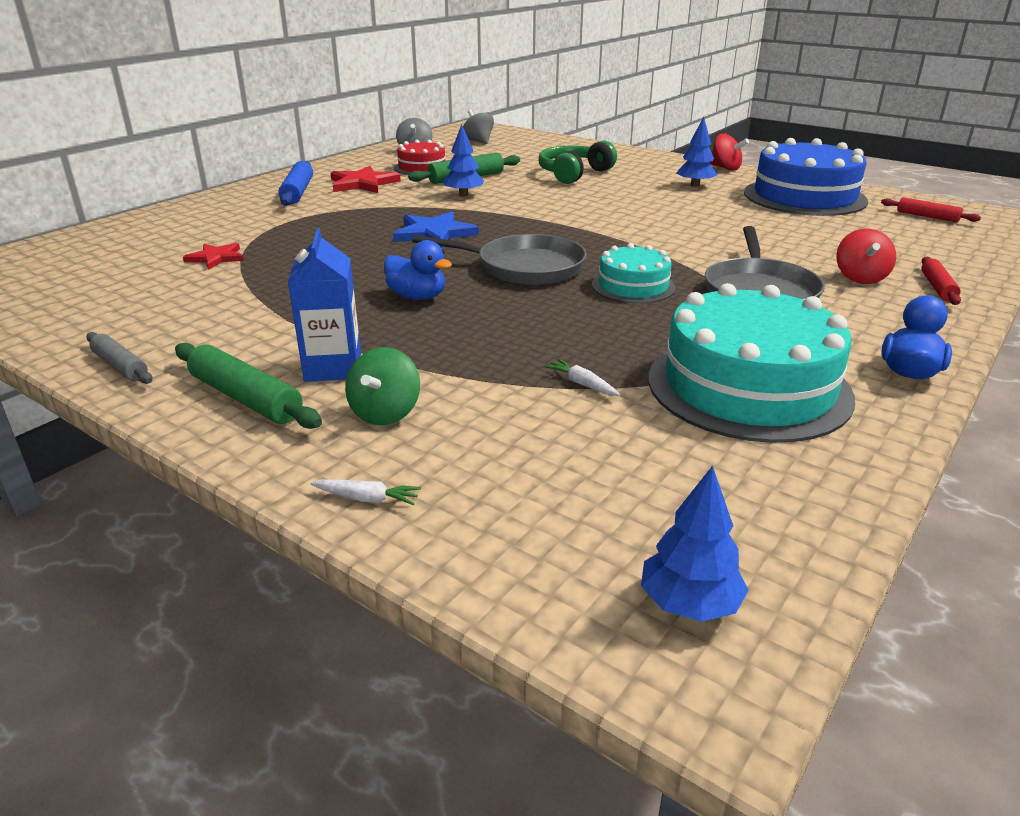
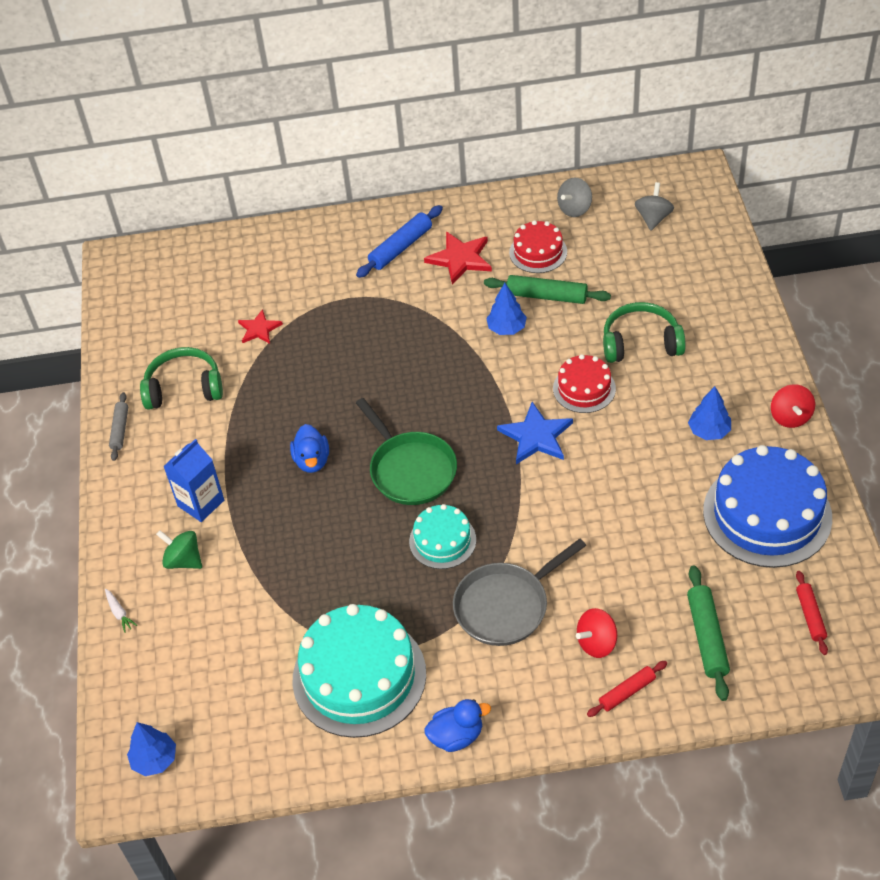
camera: 50 degrees right, 20 degrees up
(175, 312) = (184, 388): none -> green headphones
(246, 398) = (143, 501): green rolling pin -> green rolling pin (707, 637)
(385, 413) = (183, 560): green spinning top -> green spinning top turned 60 degrees clockwise
(434, 233) = (413, 381): blue star -> blue star (536, 436)
(524, 267) = (410, 469): grey pan -> green pan
(577, 197) = (584, 388): none -> red cake
(582, 384) = (288, 609): white carrot -> none

